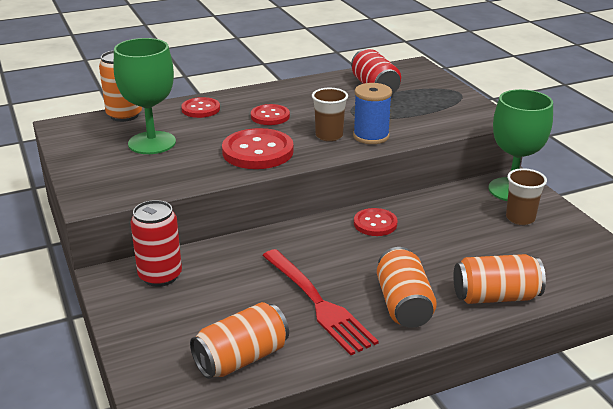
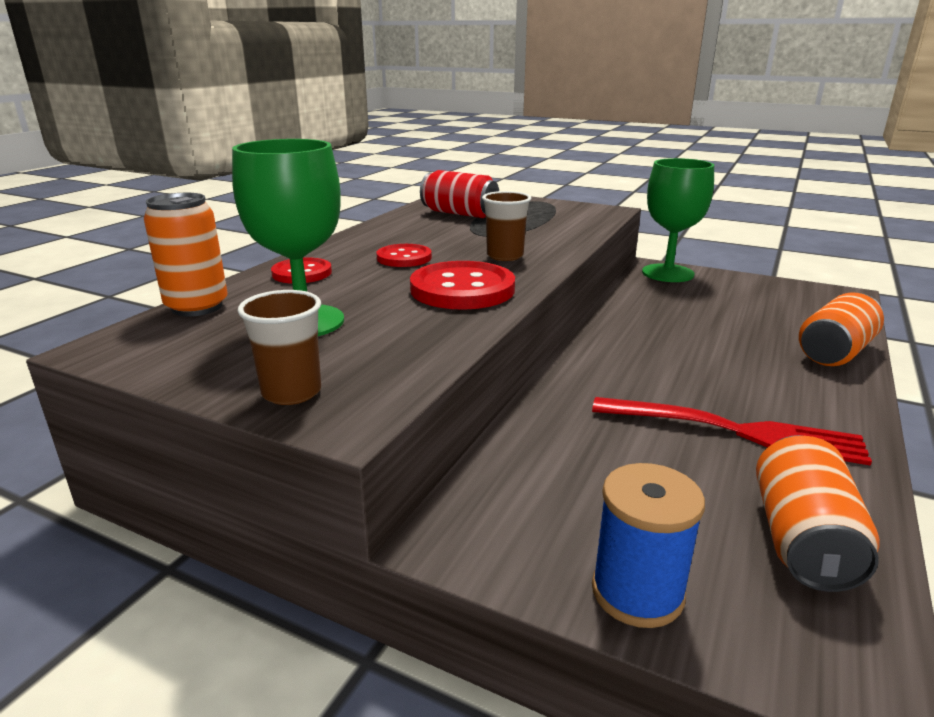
camera: 40 degrees left, 5 degrees down
(160, 276) = (517, 497): red can -> none
(371, 136) = (545, 246): blue spool -> blue spool (637, 592)
(375, 224) = (626, 336): red button -> none
(403, 304) = (797, 392): orange can -> none
(520, 218) = (717, 290): brown cup -> brown cup (291, 392)

